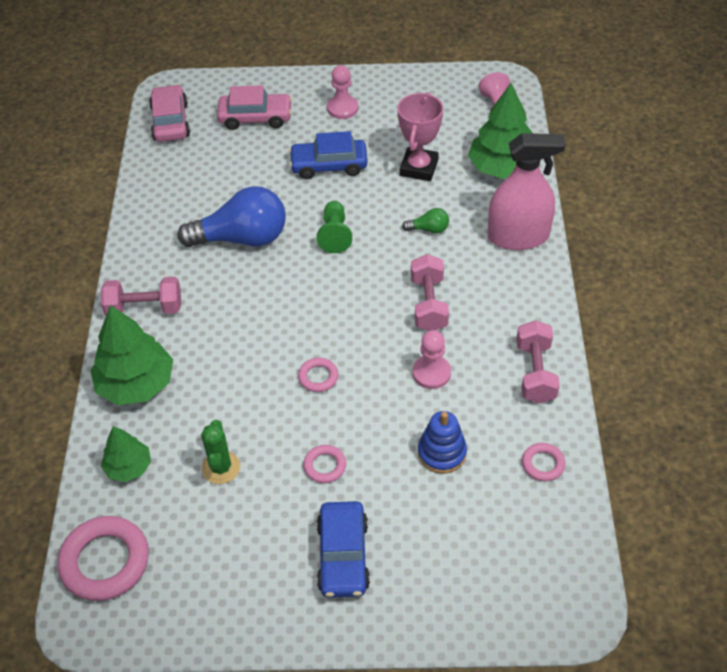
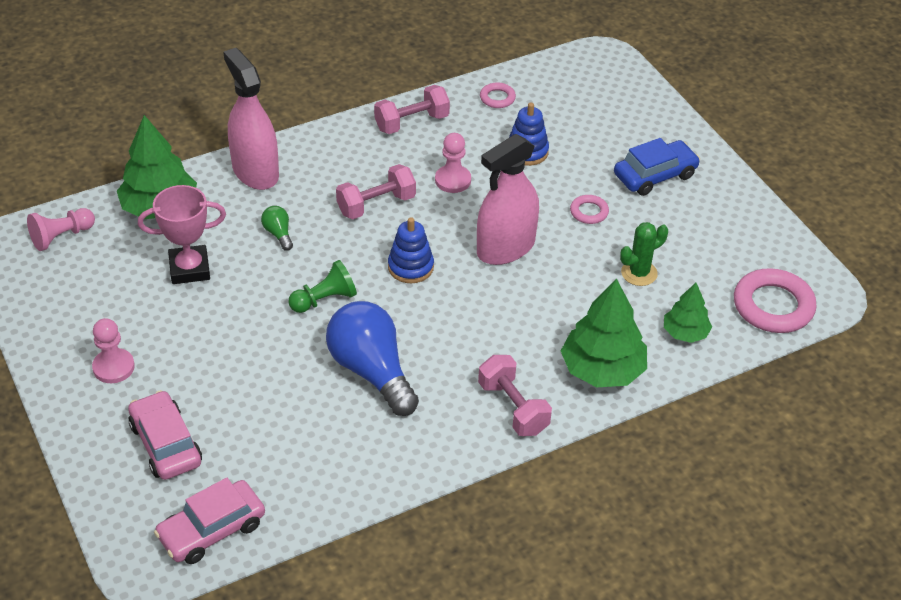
camera: 120 degrees left, 5 degrees down
(318, 377) = (506, 248): pink ring -> pink spray bottle
(329, 165) = (221, 343): blue car -> none
(337, 300) = (410, 267): none -> blue stacking toy

